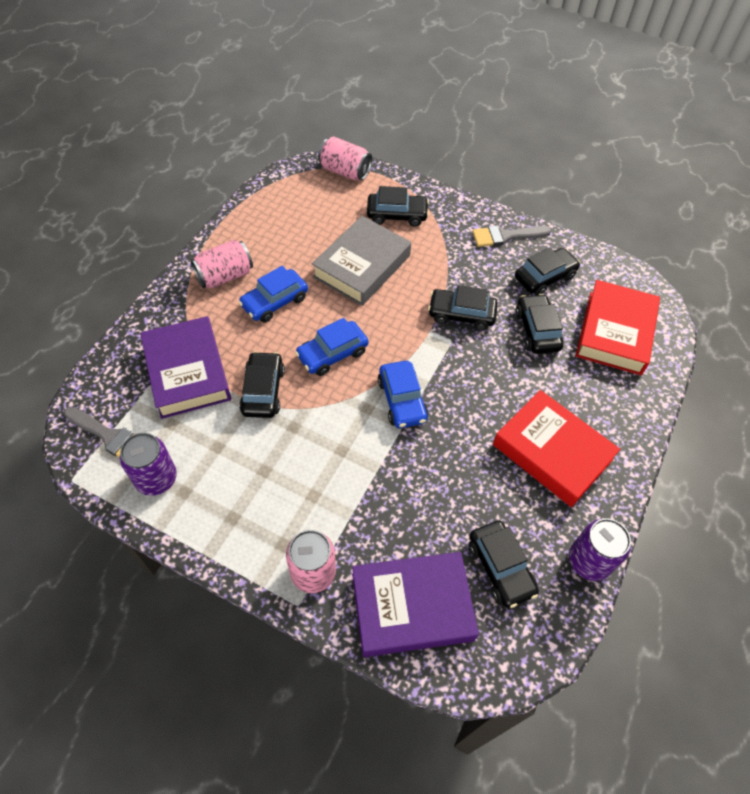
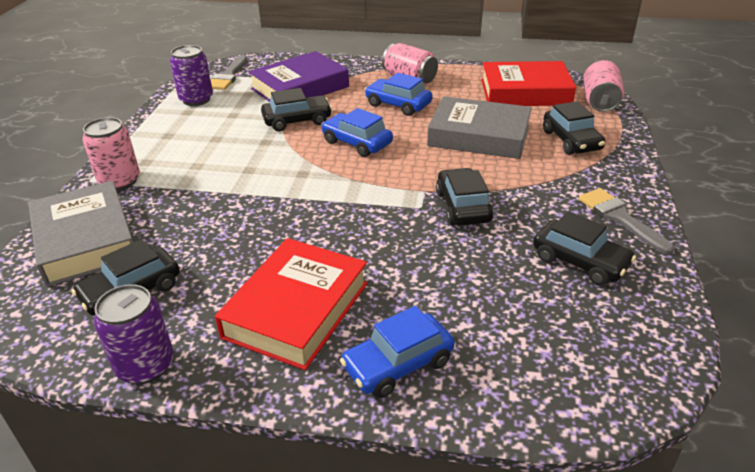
camera: 75 degrees right, 20 degrees down
(402, 400) = (322, 191): blue car -> blue car (398, 364)
(412, 607) = (85, 240): purple book -> grey book
(537, 330) = (482, 268): black car -> none
(615, 332) = (535, 345): red book -> red book (525, 92)

